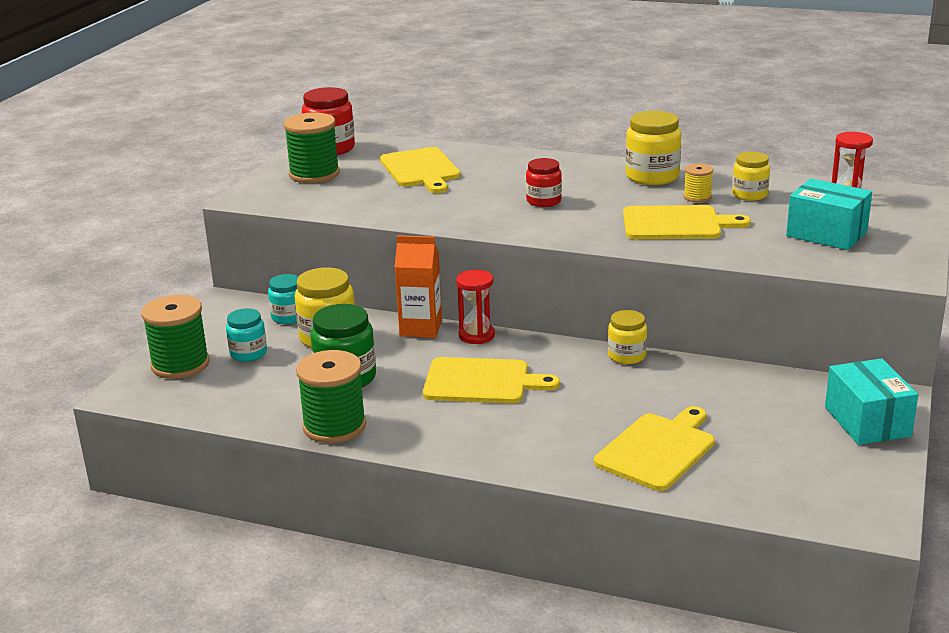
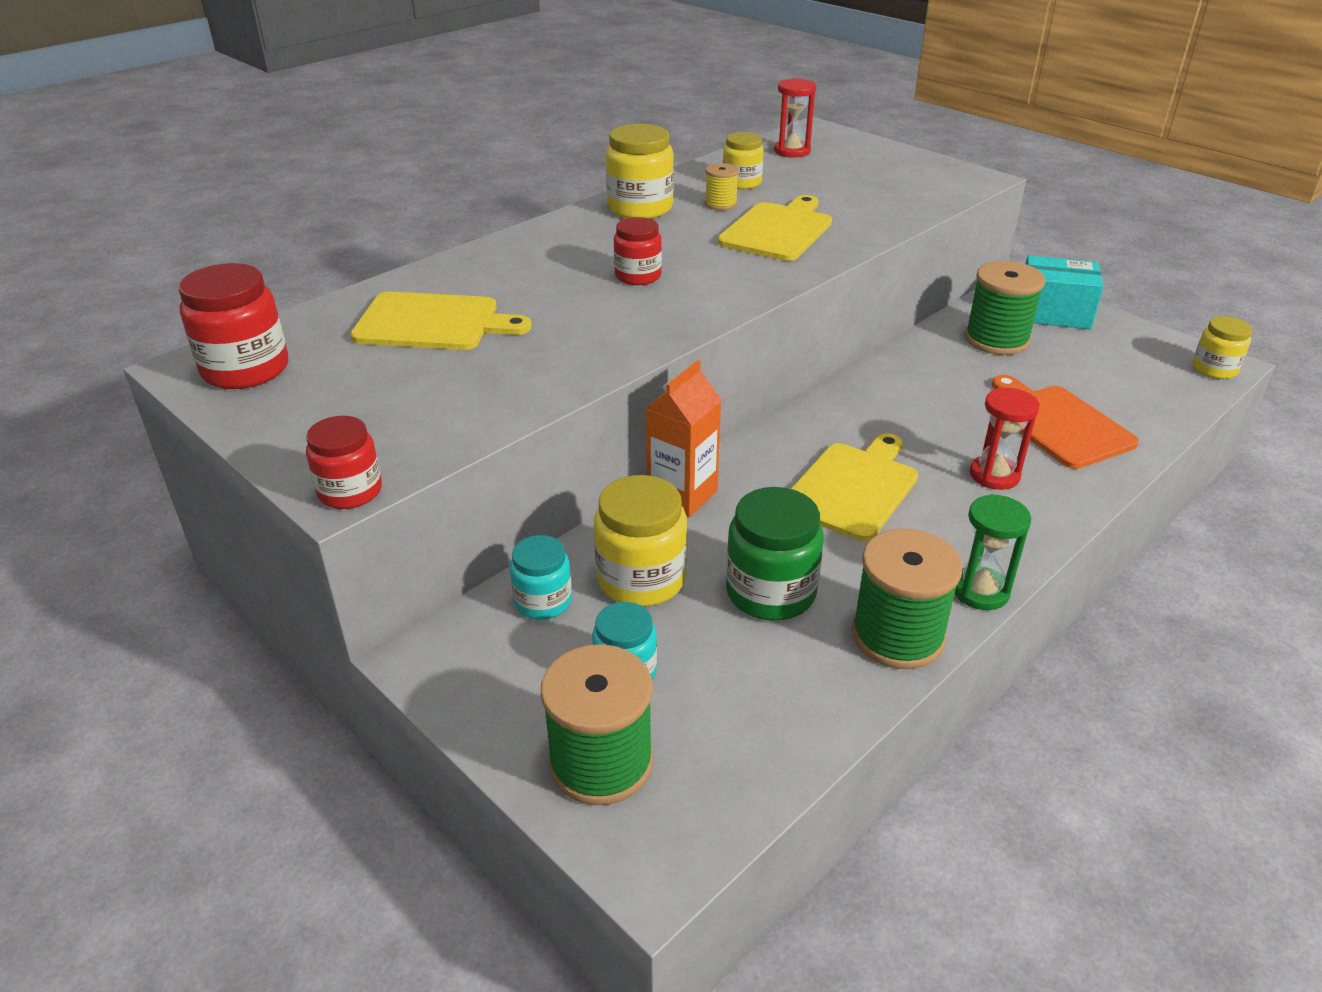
camera: 65 degrees left, 10 degrees up
(243, 201) = (350, 491): none -> red jar
(314, 174) = (329, 404): green spool -> green spool (996, 339)
(402, 447) = (980, 591): none -> green hourglass
(476, 335) = (736, 460): red hourglass -> red hourglass (994, 475)
(626, 356) = (857, 383): yellow jar -> yellow jar (1214, 369)
(658, 449) = (1058, 424): yellow cutting board -> orange cutting board
(826, 234) = (866, 180): turquoise box -> none

